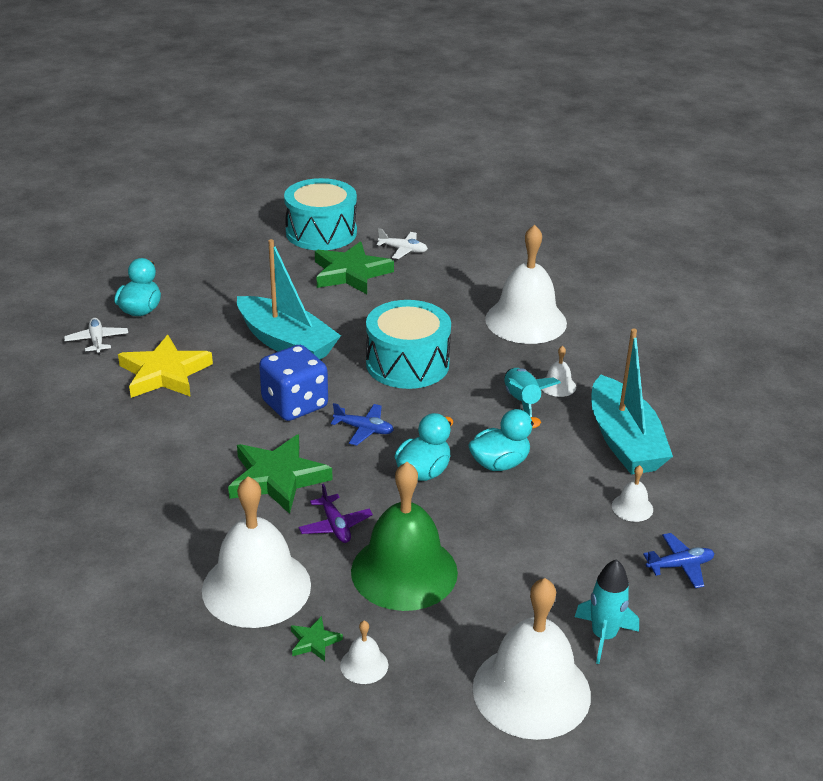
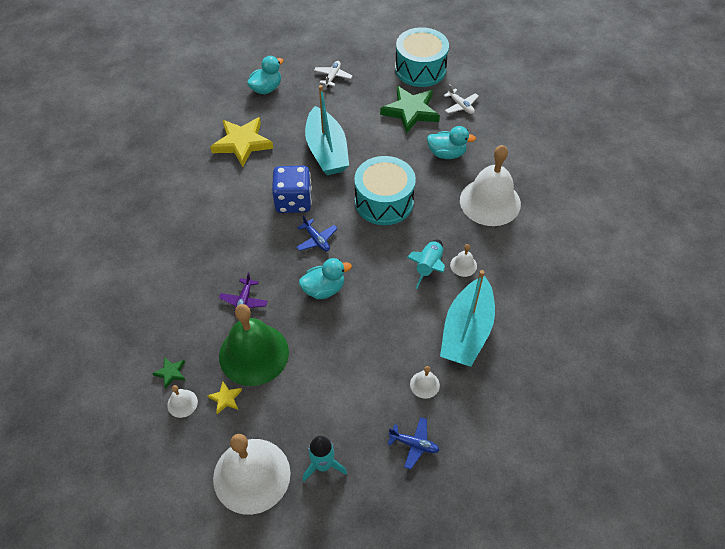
camera: 35 degrees right, 20 degrees up
(97, 341) = (226, 102): white plane -> white plane (333, 76)
(256, 587) = (171, 320): white bell -> none
(278, 478) = (241, 251): green star -> none
(416, 632) = (225, 398): none -> yellow star
(500, 463) = (373, 307): turquoise duck -> turquoise duck (447, 154)

